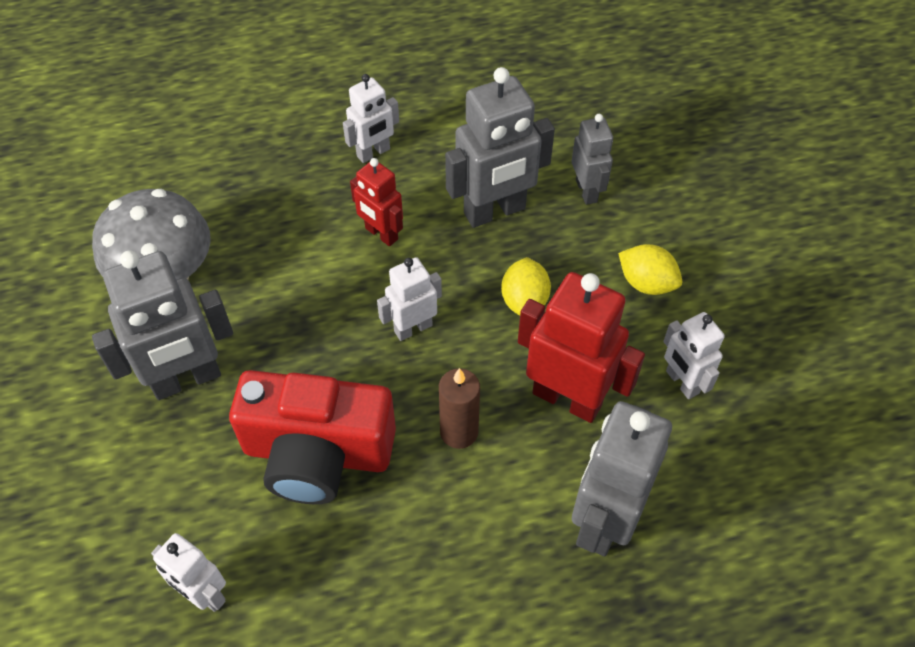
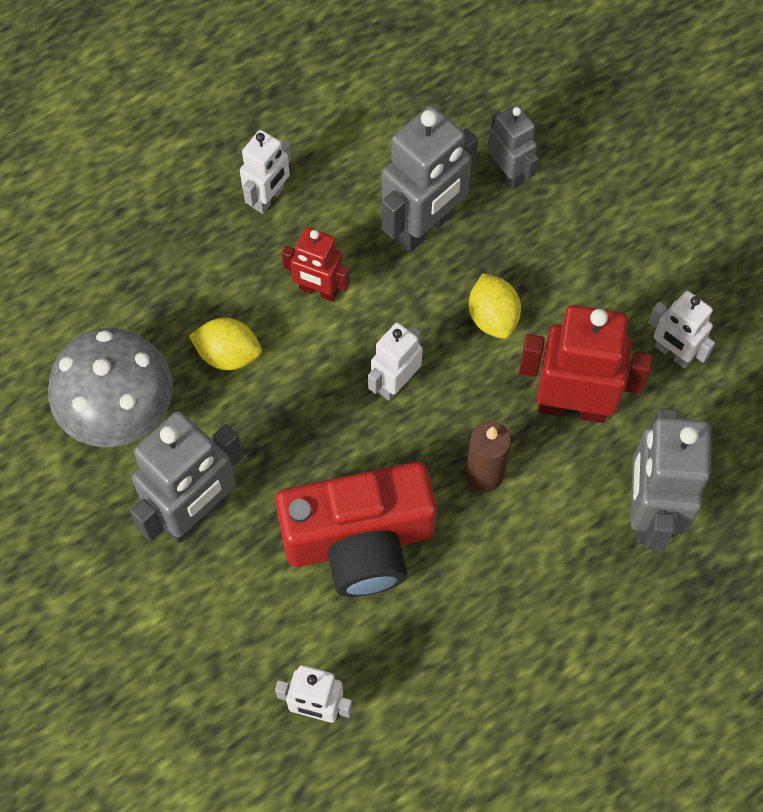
camera: 20 degrees left, 10 degrees up
(646, 283) = (604, 259): yellow lemon -> yellow lemon (228, 354)

